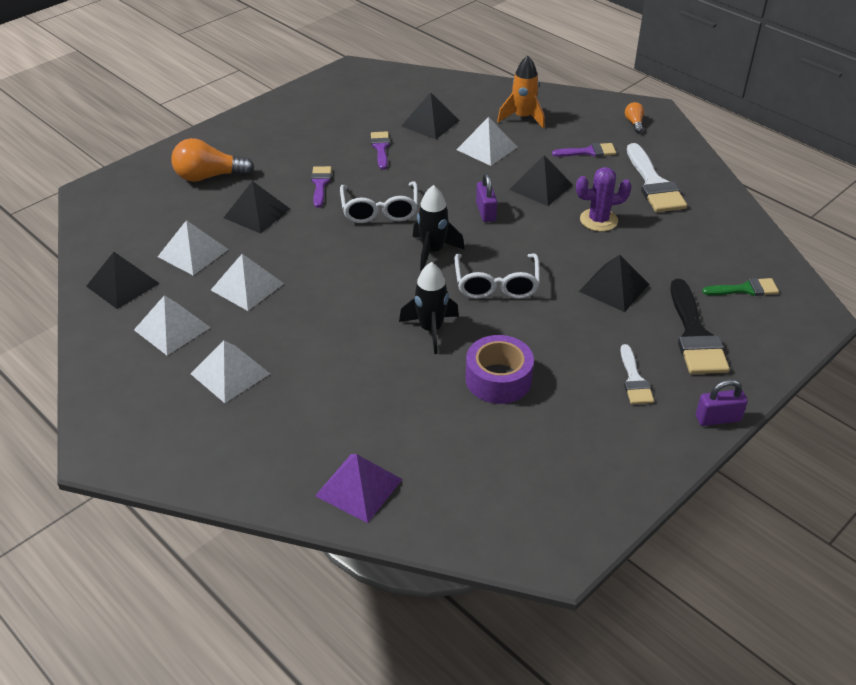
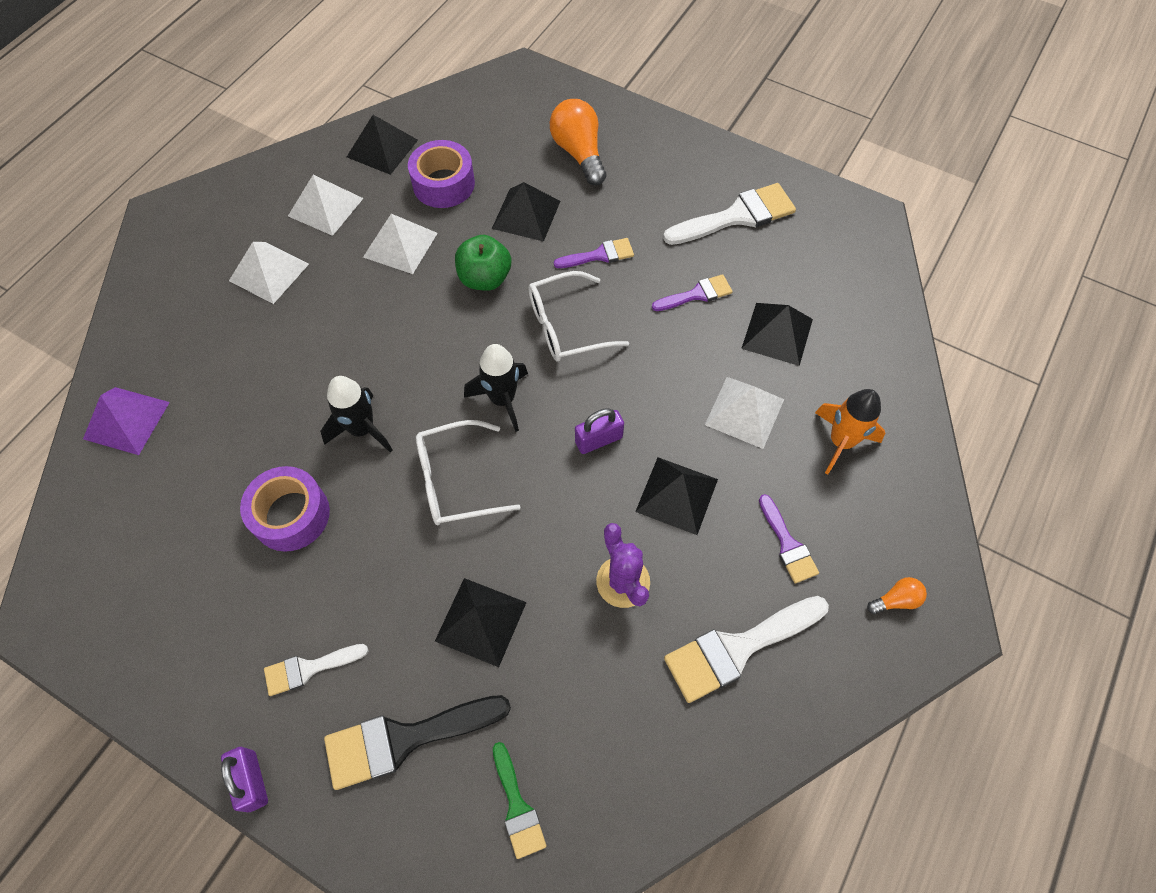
camera: 75 degrees right, 20 degrees up
(193, 253) = (443, 184): white pyramid -> purple tape
(311, 244) = (485, 278): none -> green apple
(320, 118) = (737, 216): none -> white brush

